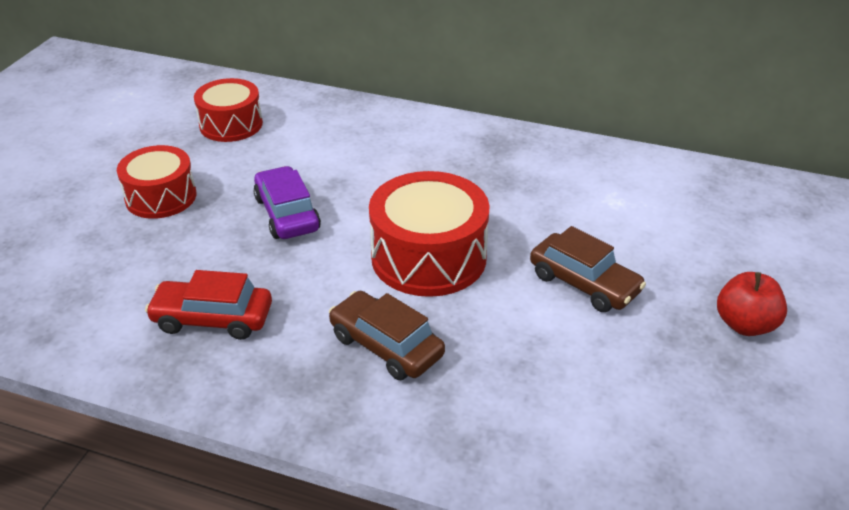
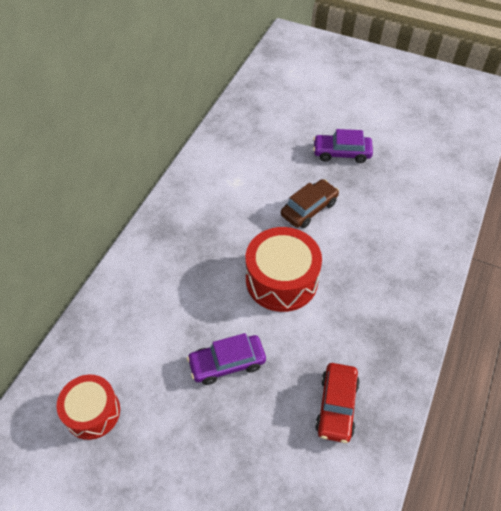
camera: 85 degrees left, 15 degrees up
(161, 197) = (192, 460): red drum -> none
(386, 346) = (359, 307): brown car -> none
(745, 325) = (341, 153): red apple -> purple car

